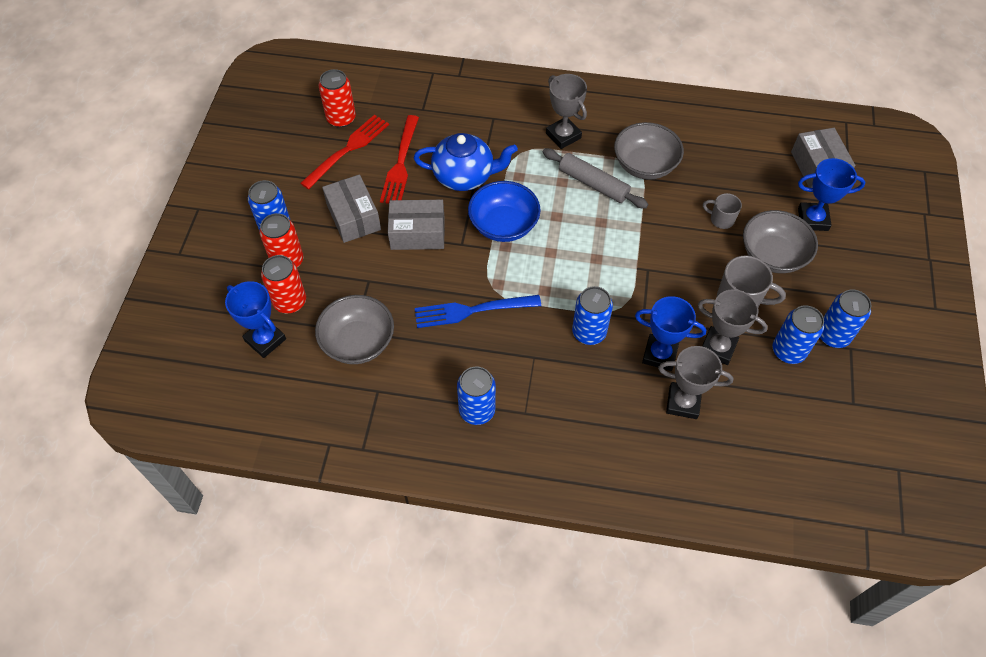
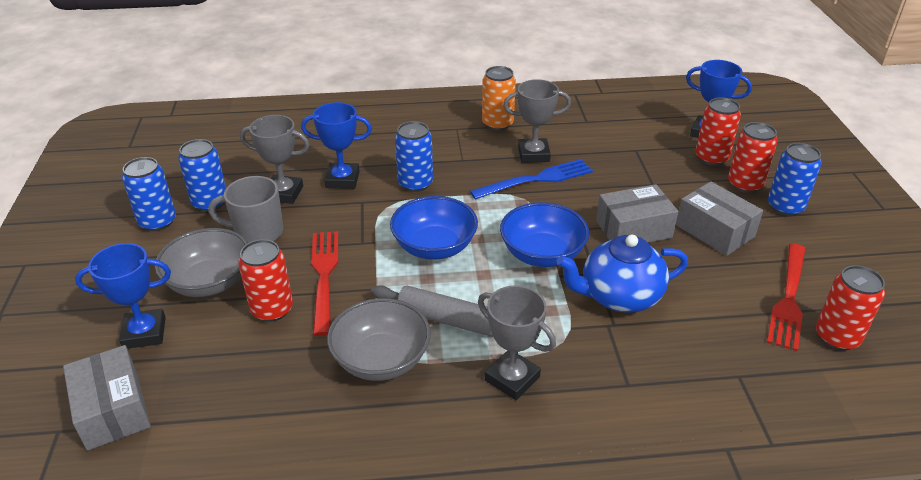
camera: 165 degrees right, 20 degrees down
(358, 342) = (626, 144): grey bowl -> none
(400, 163) = (709, 296): red fork -> red fork (324, 276)
(477, 410) = (497, 124): blue can -> orange can
(588, 251) = (434, 247): none -> blue bowl
(683, 402) = (318, 154): grey trophy -> grey trophy (533, 154)
(721, 219) = (272, 309): grey mug -> red can

